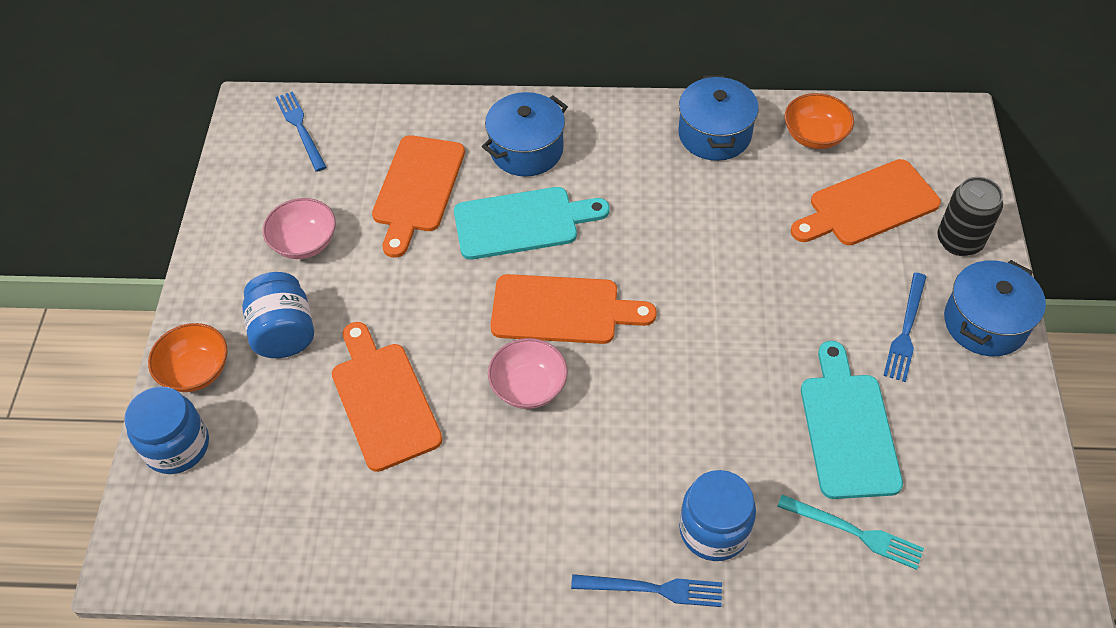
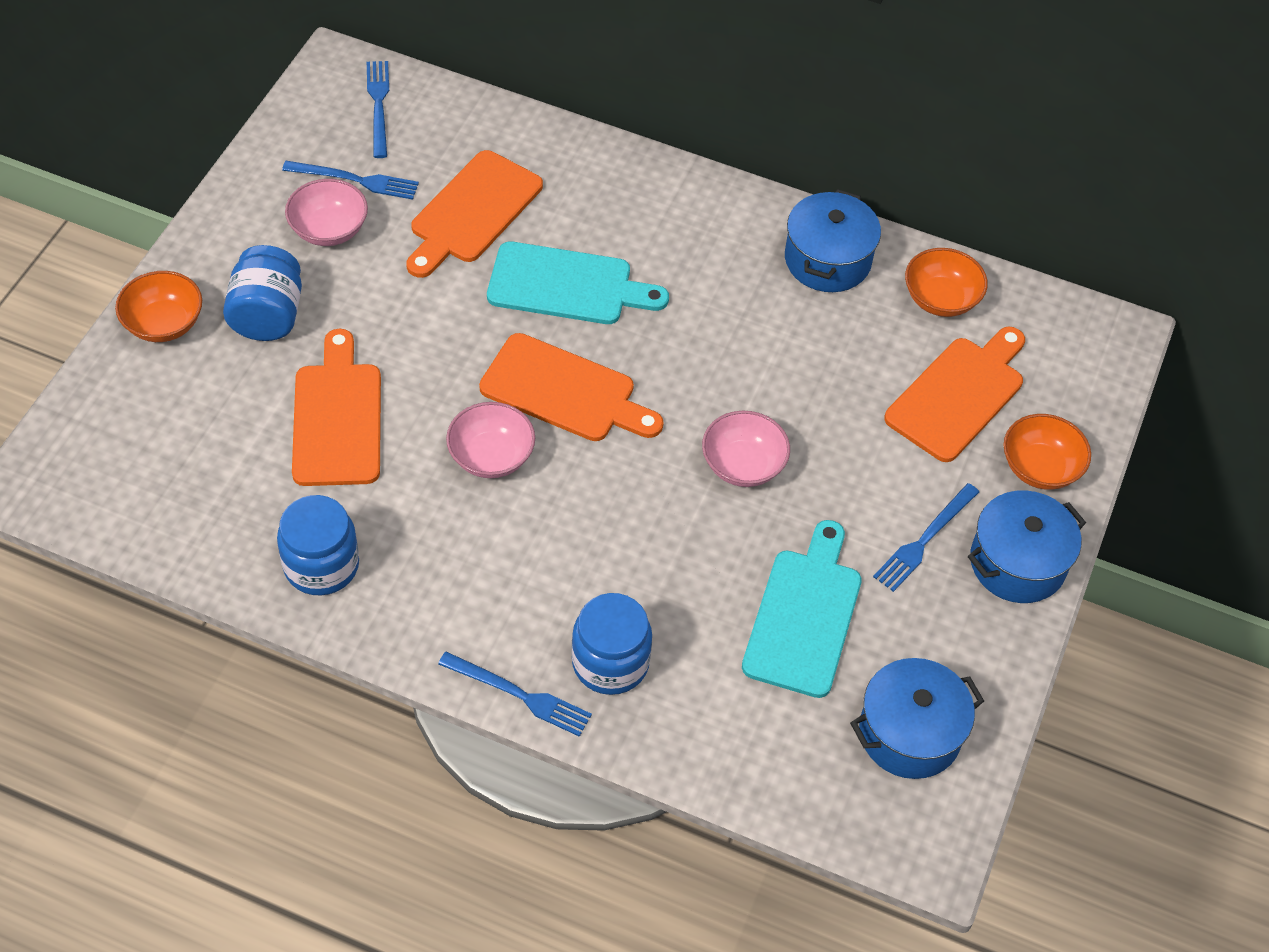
camera: 15 degrees right, 0 degrees up
(177, 446) = (115, 391): blue jar -> blue jar (321, 565)
(308, 195) = (355, 180): none -> blue fork
(526, 150) = (610, 208): blue pot -> blue pot (909, 733)
(734, 320) = (743, 465): none -> pink bowl
(854, 532) = (754, 717): turquoise fork -> none
(868, 205) = (958, 395): orange cutting board -> orange cutting board turned 135 degrees clockwise
(959, 241) = (1040, 468): black can -> orange bowl

